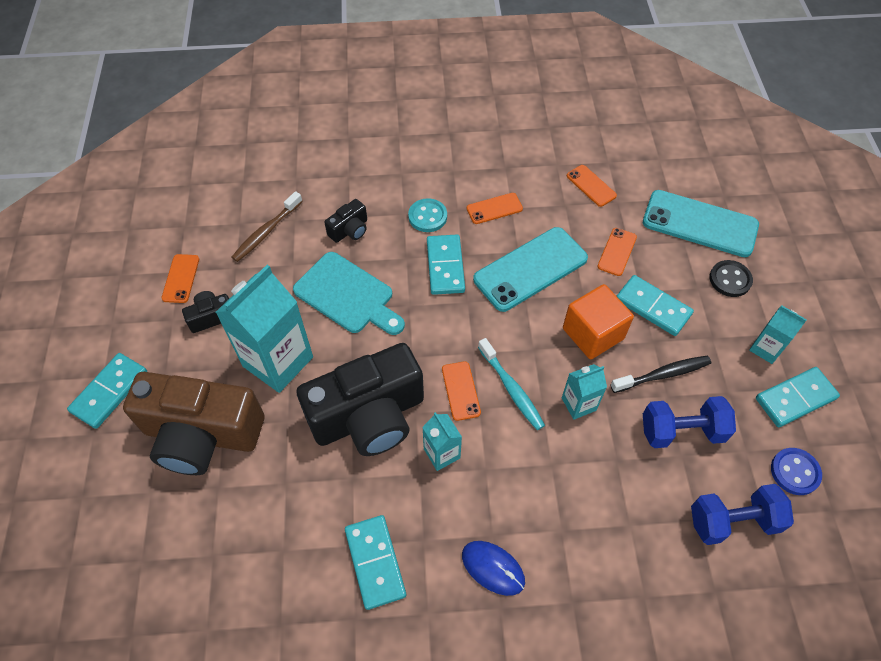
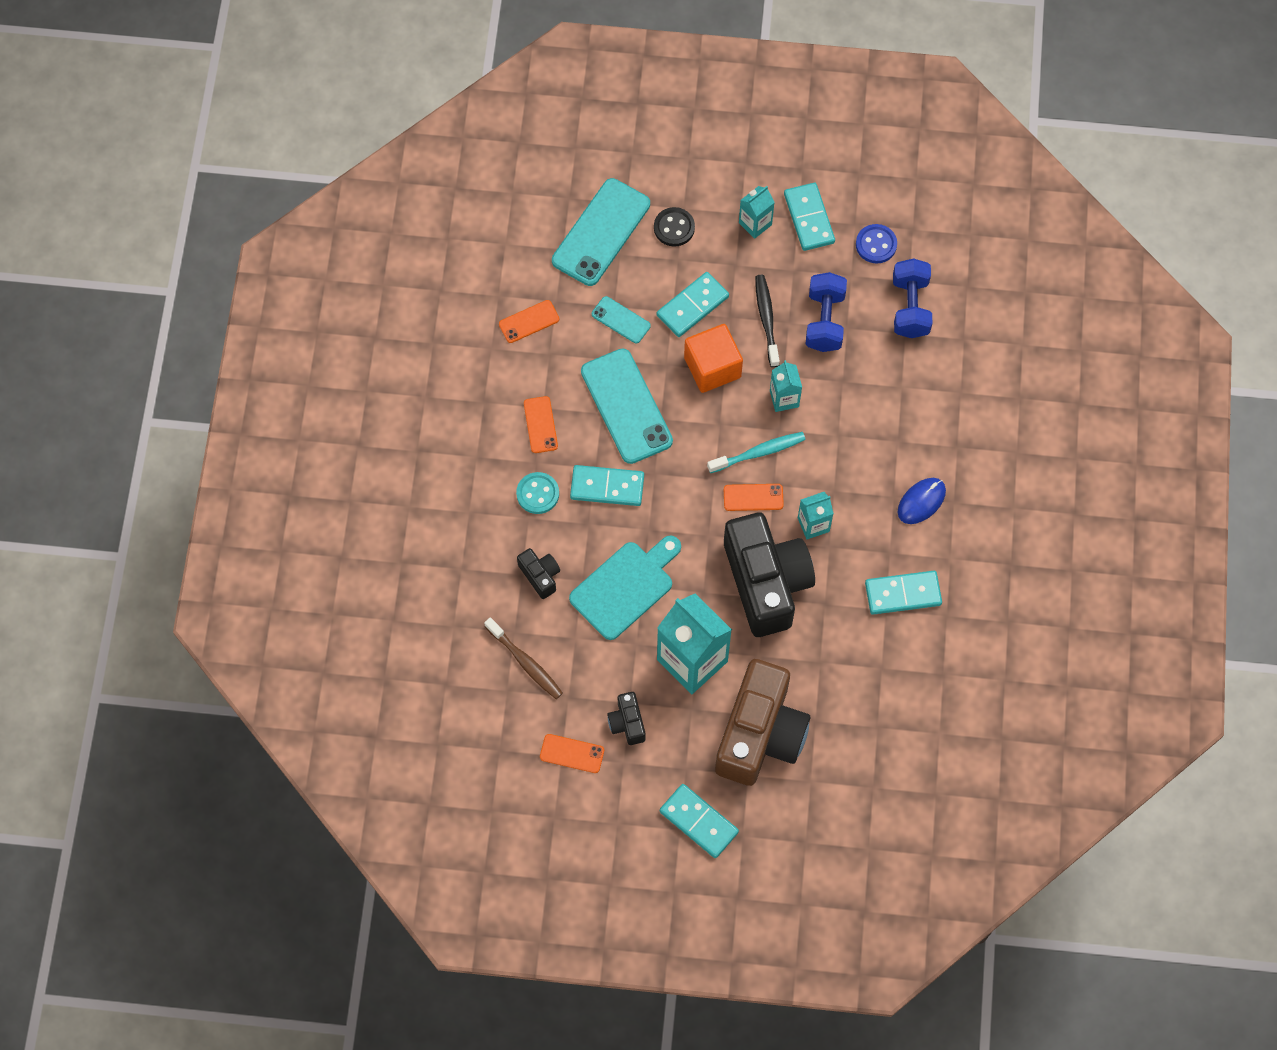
camera: 80 degrees left, 10 degrees up
(617, 252) = (621, 320): orange phone -> turquoise phone

